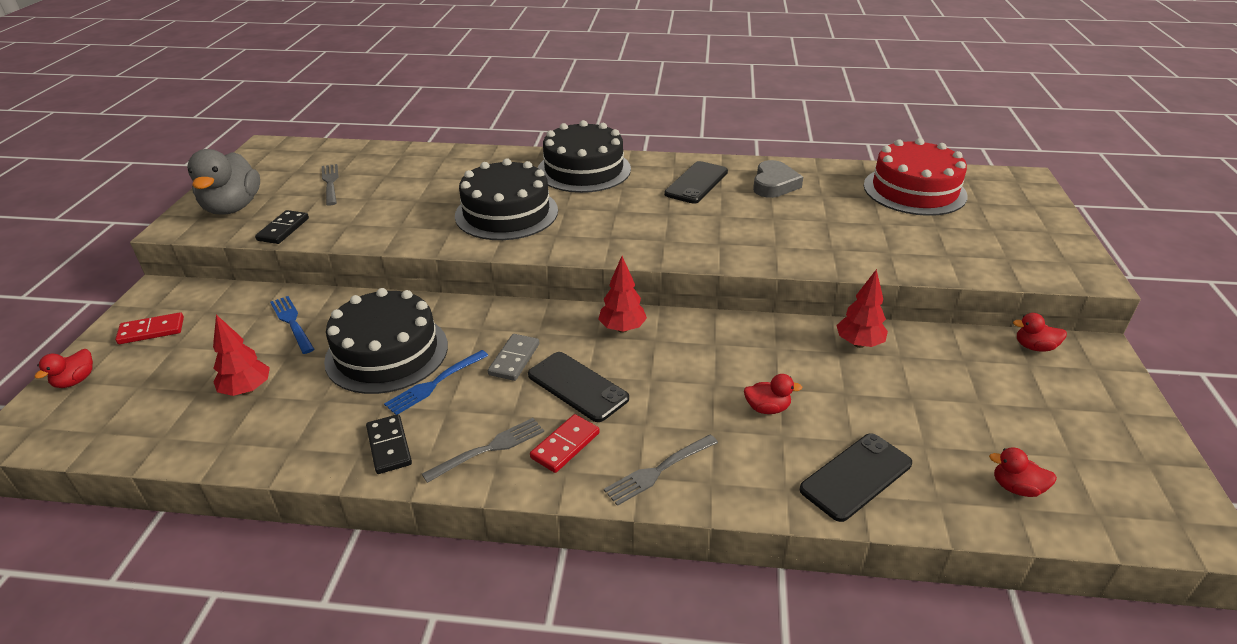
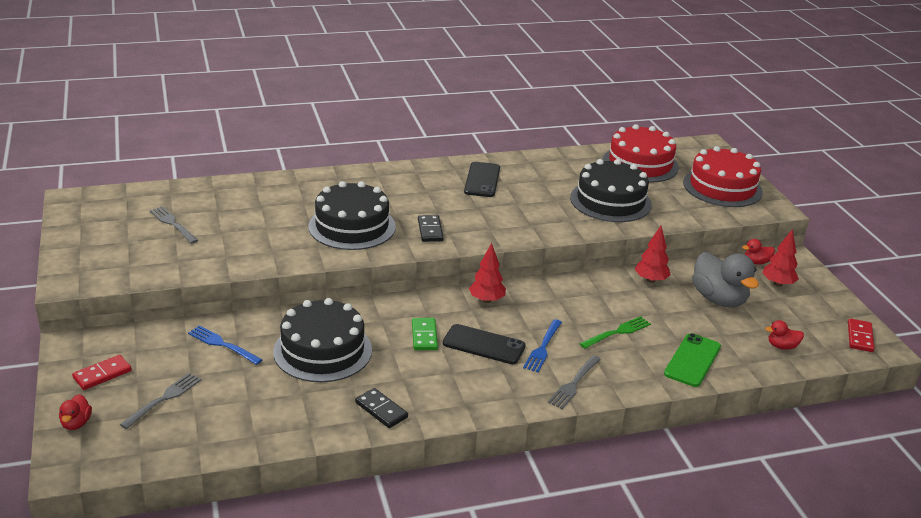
camera: 25 degrees left, 5 degrees down
(233, 207) = (103, 259): grey duck -> grey duck (718, 299)
(247, 390) = (235, 399): red tree -> red tree (777, 284)
(283, 229) = (171, 270): black domino -> black domino (430, 230)
(435, 383) = (379, 364): blue fork -> blue fork (543, 347)
(489, 449) = (453, 396): grey fork -> grey fork (164, 399)
(514, 359) = (424, 336): grey domino -> green domino
(565, 445) = (503, 382): red domino -> red domino (860, 337)
(584, 170) = (385, 181): black cake -> black cake (610, 201)
(767, 408) = (617, 332): red duck -> green fork
(774, 184) = (540, 173): grey heart -> none
(856, 476) = (692, 360): black phone -> green phone
(1018, 235) = (722, 187): none -> red cake

